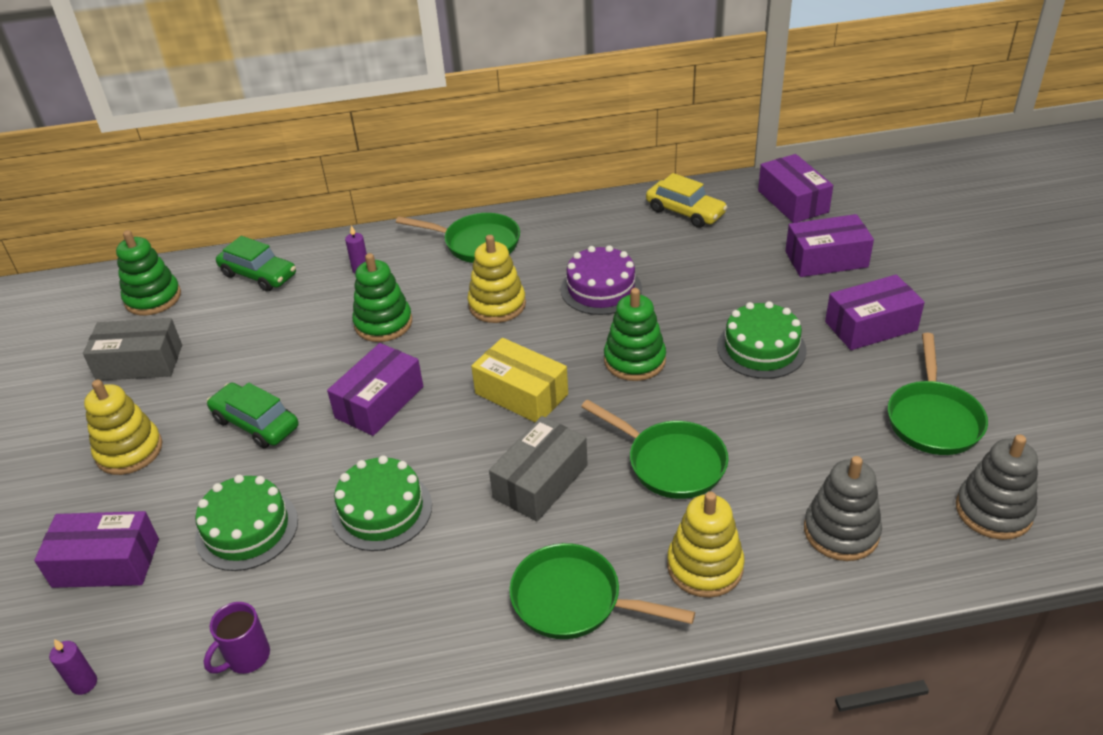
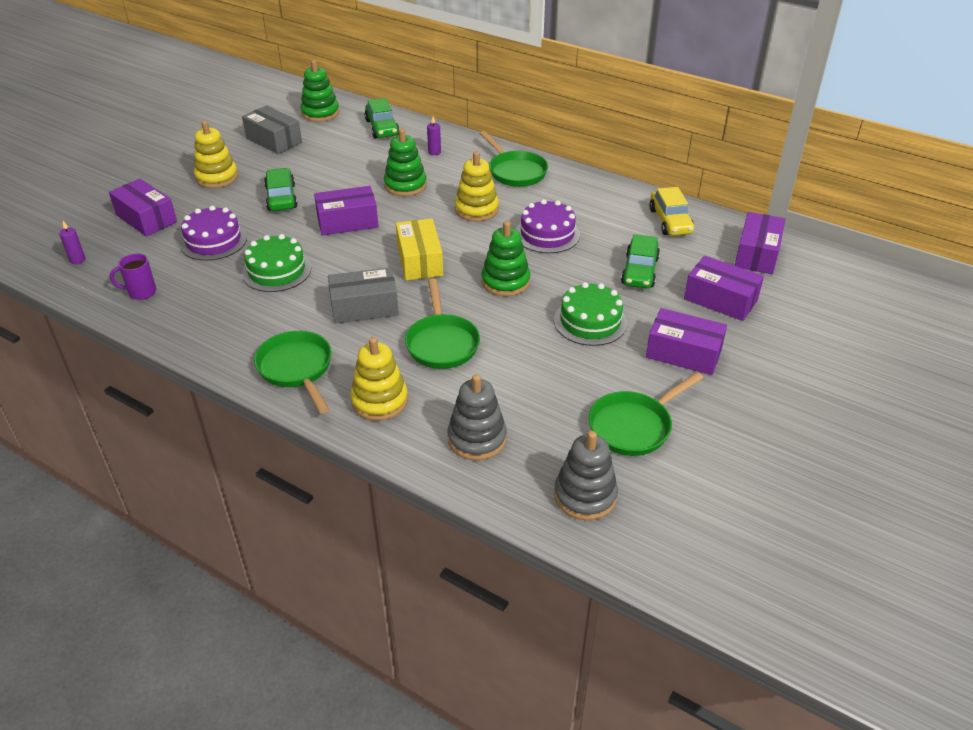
camera: 40 degrees right, 0 degrees up
(247, 529) = (213, 241): green cake -> purple cake
(730, 274) = (639, 271): none -> green car

